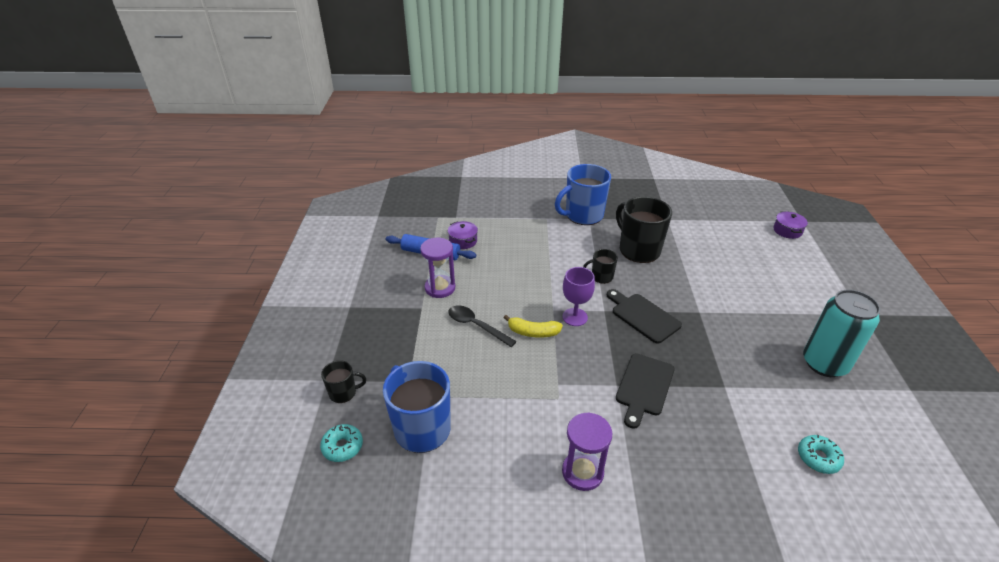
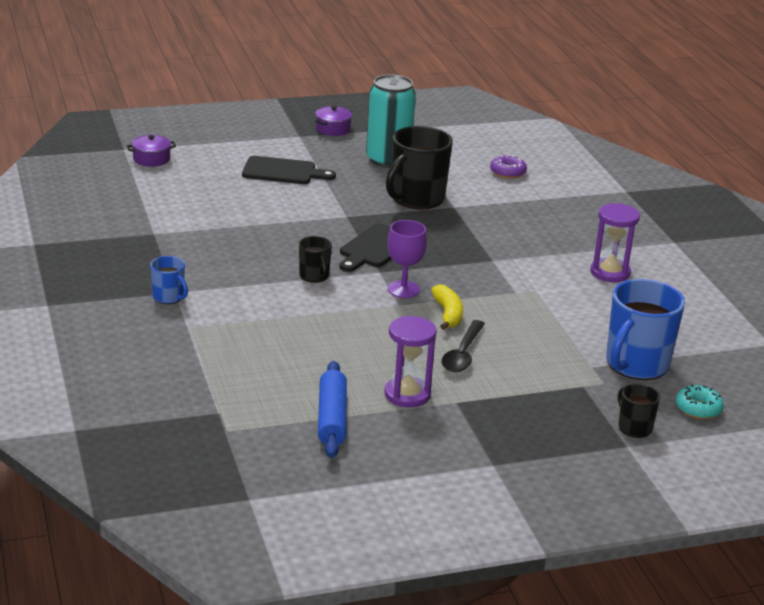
camera: 110 degrees left, 10 degrees down
(463, 241) = (285, 394): purple pot -> purple pot (333, 129)
(583, 215) = (169, 297): blue mug -> blue mug, size x0.50
(638, 250) = (241, 253): black mug -> black mug (416, 199)
(644, 387) = (484, 246): black cutting board -> black cutting board (283, 171)
(818, 458) = (507, 172): turquoise donut -> purple donut

